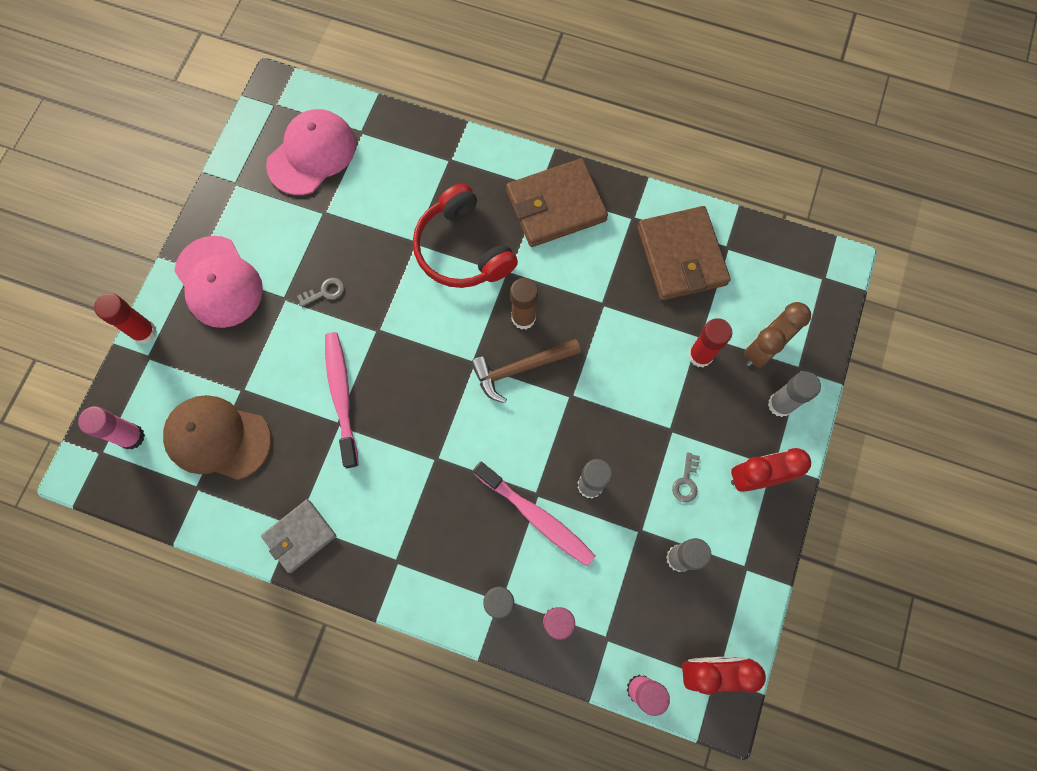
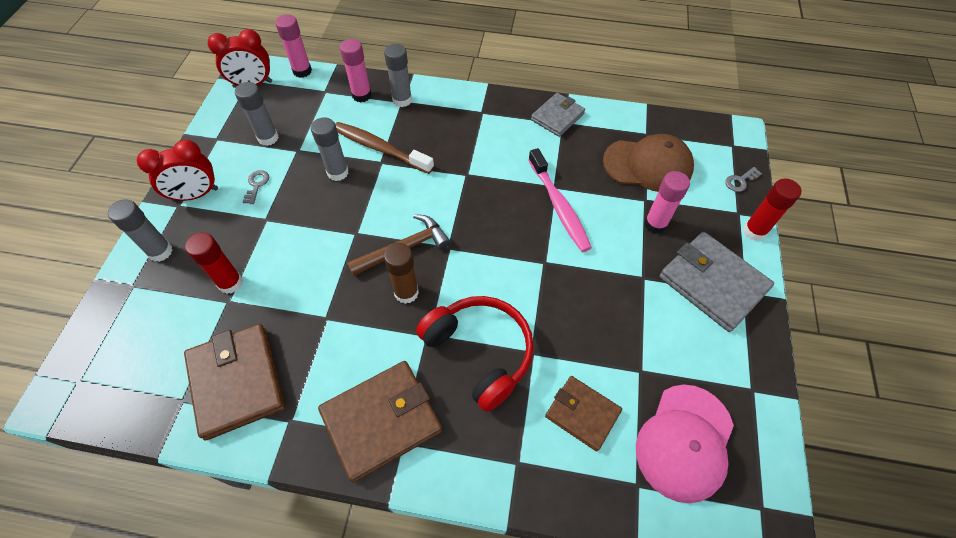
camera: 170 degrees right, 15 degrees down
(132, 437) = (715, 157): pink glue stick -> pink glue stick (655, 224)
(219, 282) = (712, 283): pink cap -> grey wallet
(325, 292) = (607, 289): grey key -> grey key (740, 181)
(387, 186) = (582, 414): none -> brown wallet
(537, 517) = (380, 148): pink toothbrush -> brown toothbrush
(763, 349) = (165, 298): brown clock -> none

